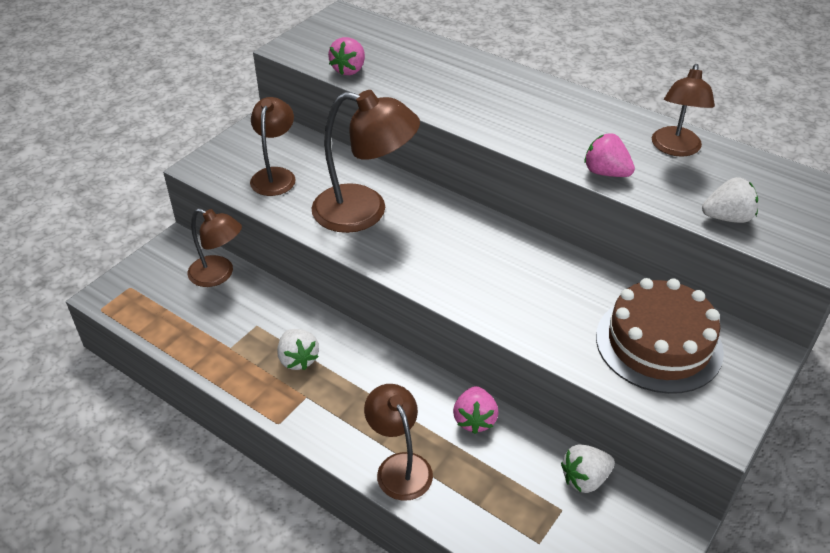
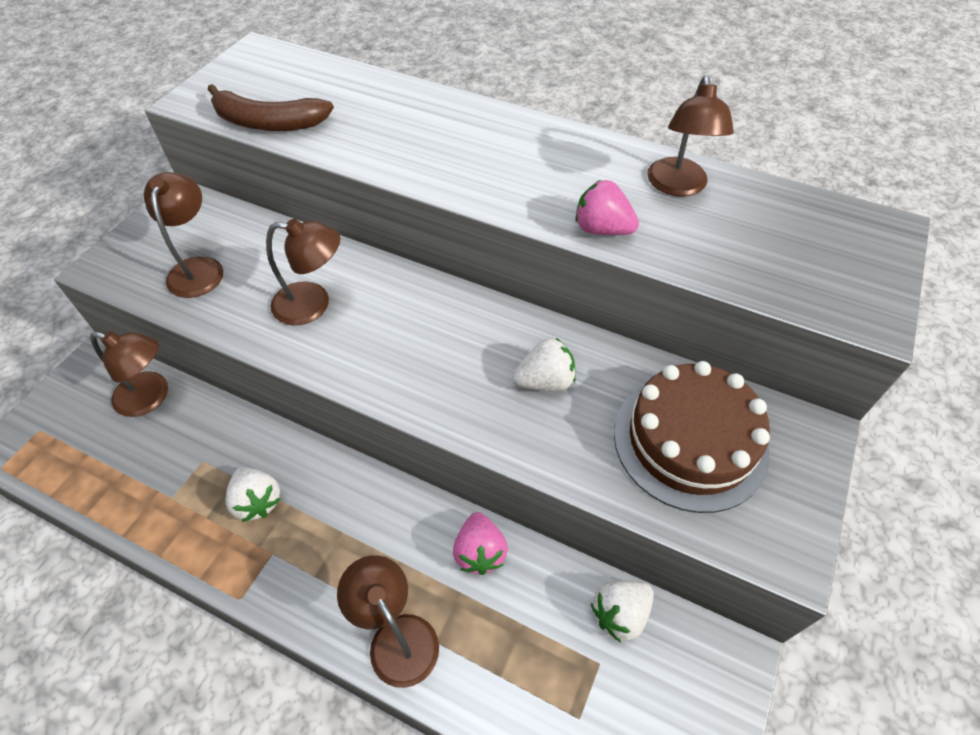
camera: 10 degrees left, 10 degrees up
(349, 70) = (268, 123): pink strawberry -> brown banana
(365, 212) = (313, 304): brown lamp -> brown lamp, size x0.64
(727, 217) = (758, 275): white strawberry -> white strawberry (545, 381)

